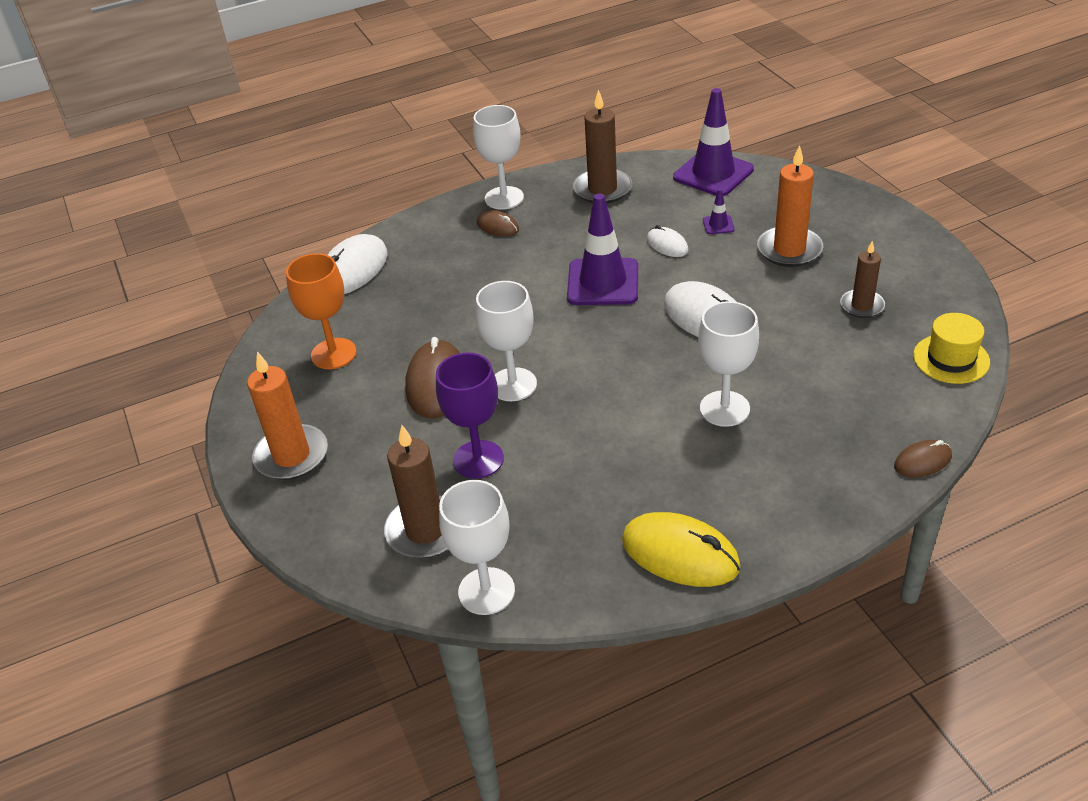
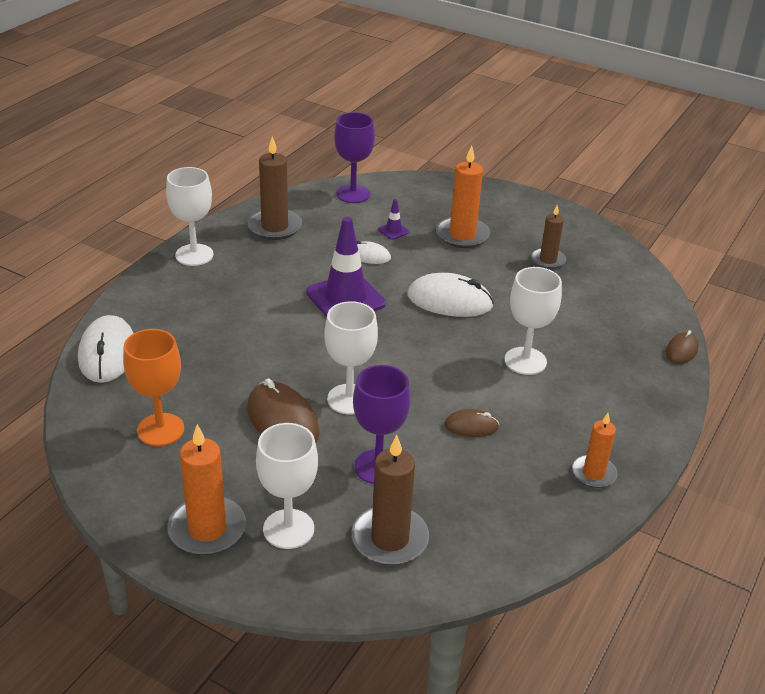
camera: 40 degrees left, 5 degrees down
(486, 591) = (484, 562): white goblet -> white goblet (288, 529)
(498, 227) = (211, 279): brown mouse -> brown mouse (471, 426)
(680, 554) = (593, 473): yellow mouse -> orange candle
(713, 174) = (353, 194): purple traffic cone -> purple goblet
(951, 359) = (635, 278): yellow hat -> none

